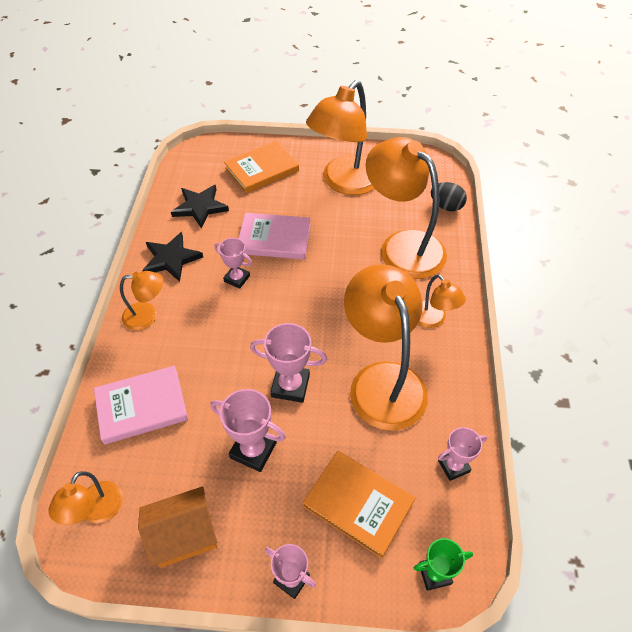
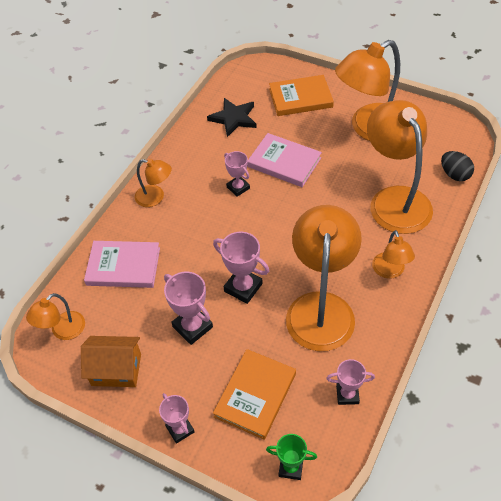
camera: 25 degrees right, 0 degrees up
(171, 259) = (192, 156): black star -> none
(358, 504) = (255, 395): orange book -> orange book turned 60 degrees clockwise

